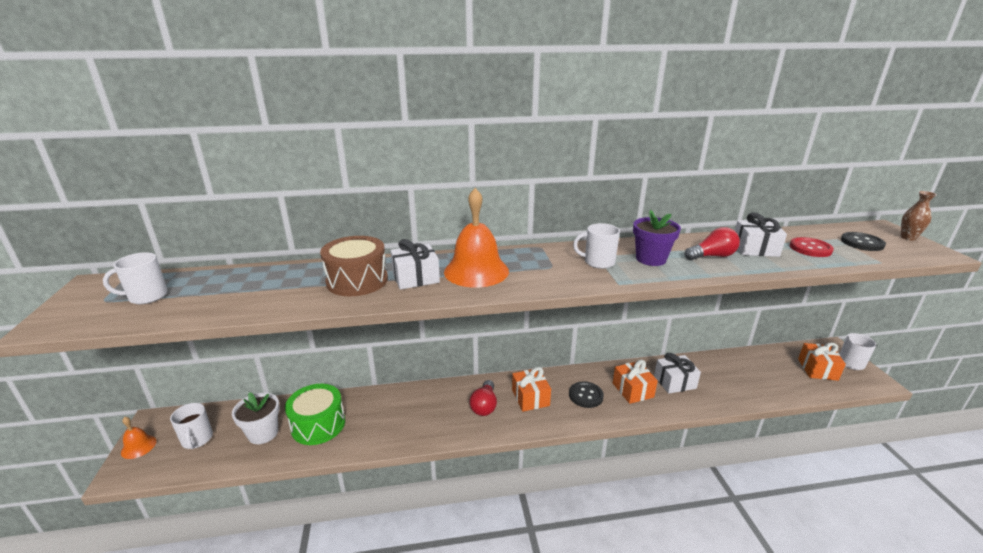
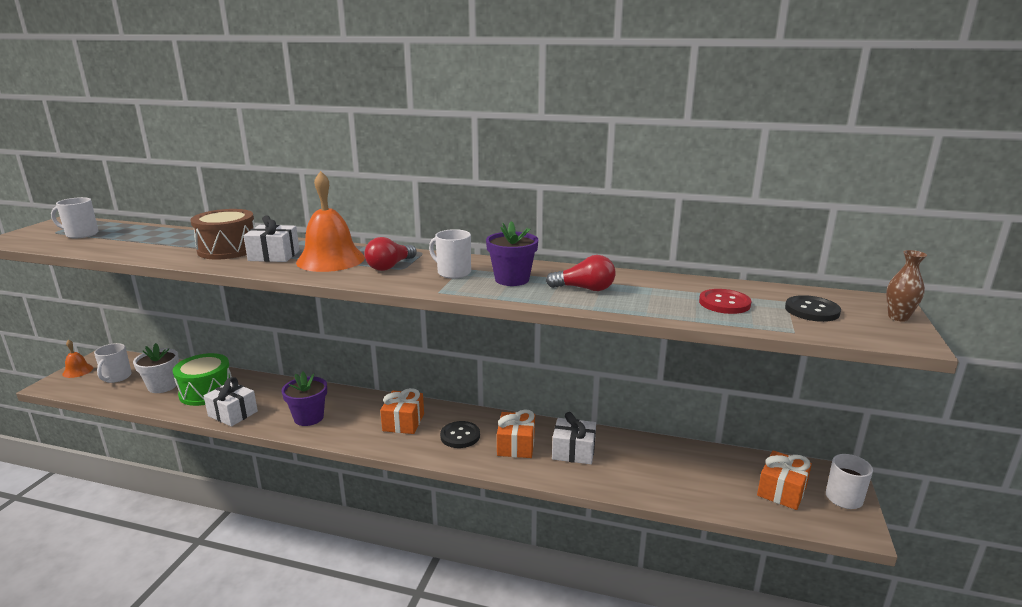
camera: 25 degrees right, 5 degrees down
(447, 419) = (309, 418): none -> purple flower pot
(484, 406) = (353, 416): red light bulb -> red light bulb (390, 266)
(755, 249) = (651, 292): white gift -> white gift (233, 413)

